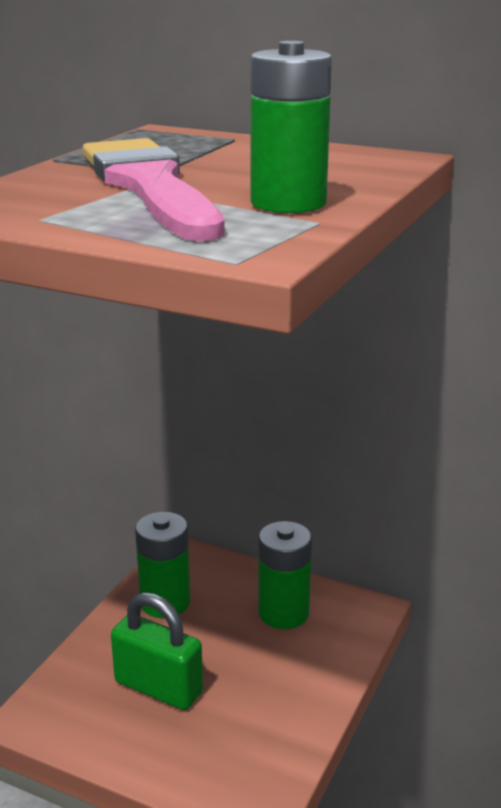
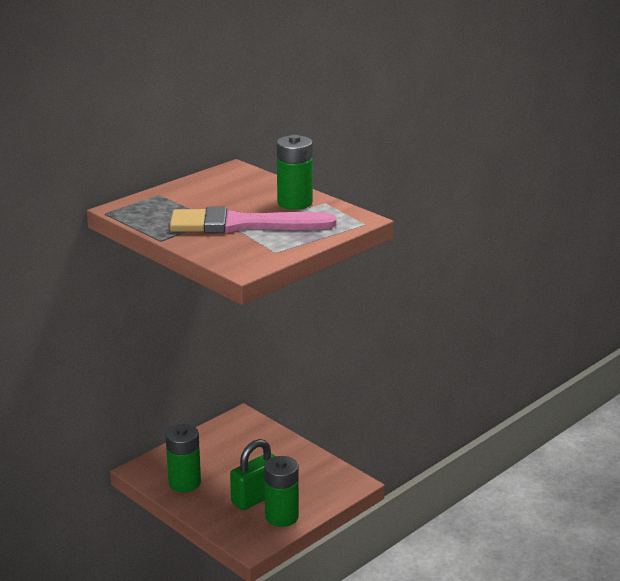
camera: 70 degrees left, 0 degrees up
(283, 613) = (225, 444): green battery -> green battery (282, 516)

